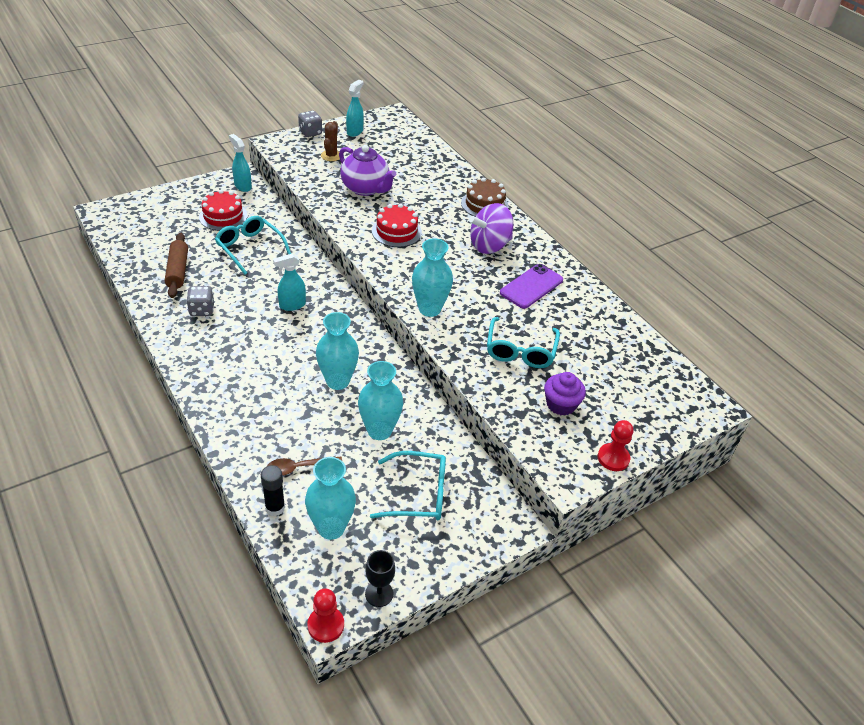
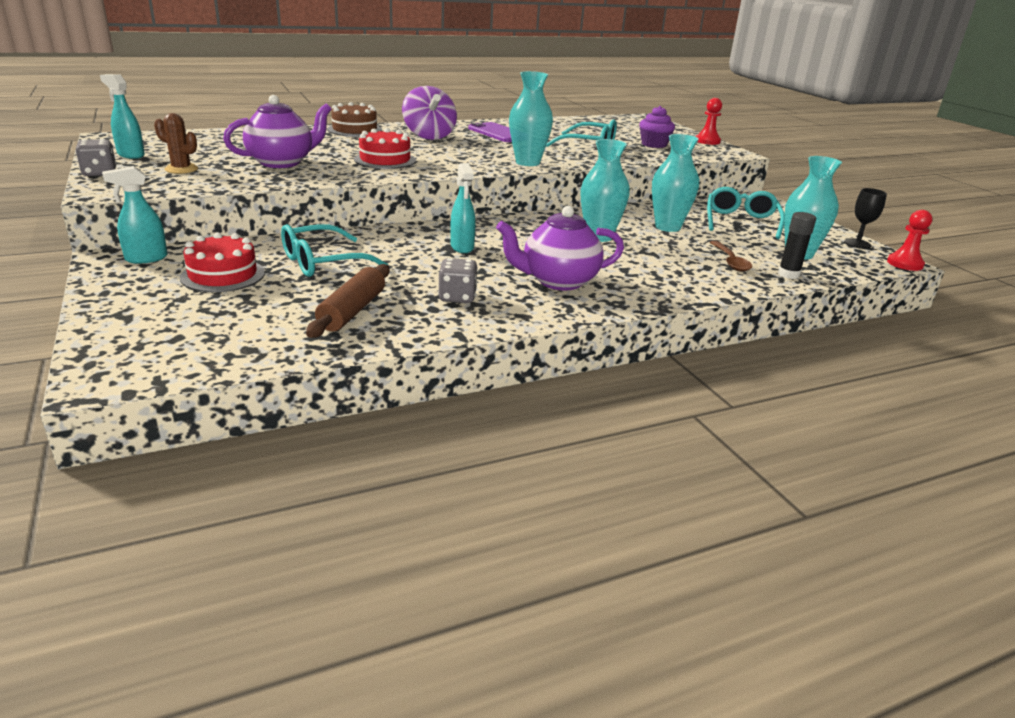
camera: 80 degrees left, 15 degrees down
(177, 271) = (352, 311): brown rolling pin -> brown rolling pin turned 75 degrees counterclockwise
(235, 357) = (558, 281): none -> purple teapot

